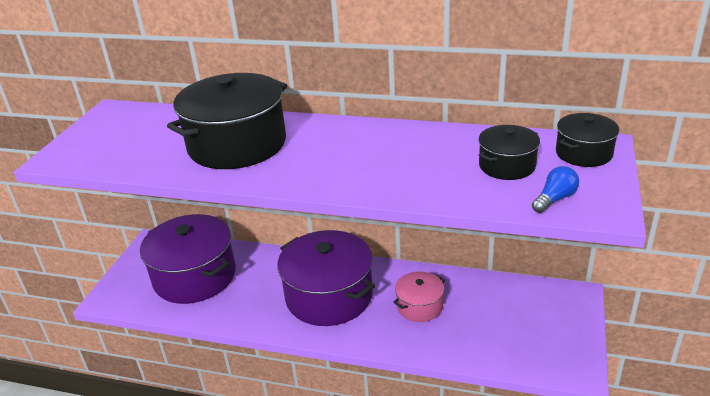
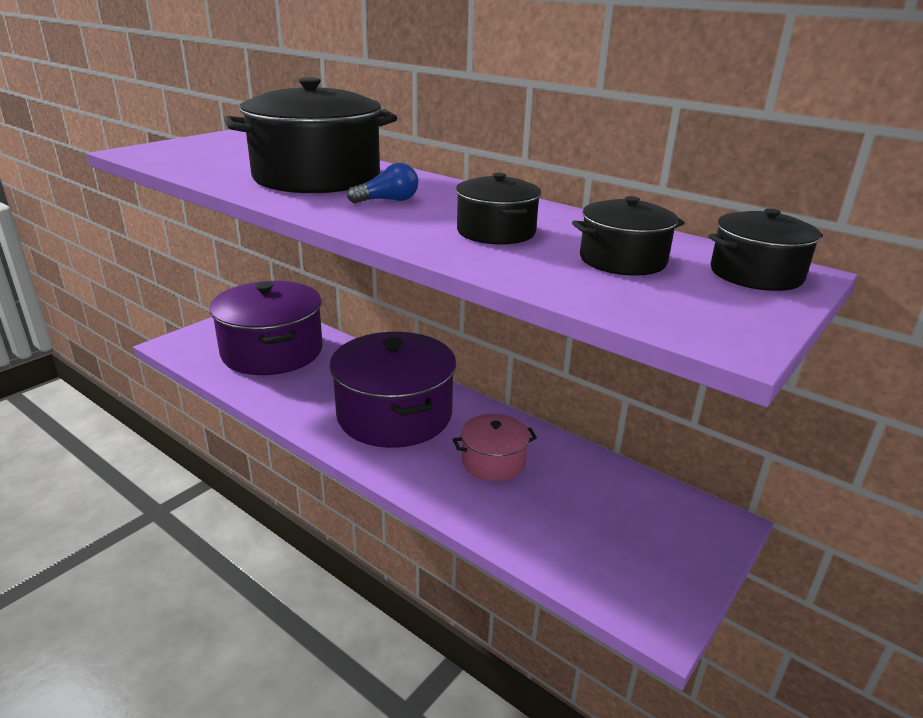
camera: 20 degrees right, 5 degrees down
(413, 164) = (496, 232): none -> black pot
(555, 199) = (657, 306): blue light bulb -> blue light bulb (388, 200)

